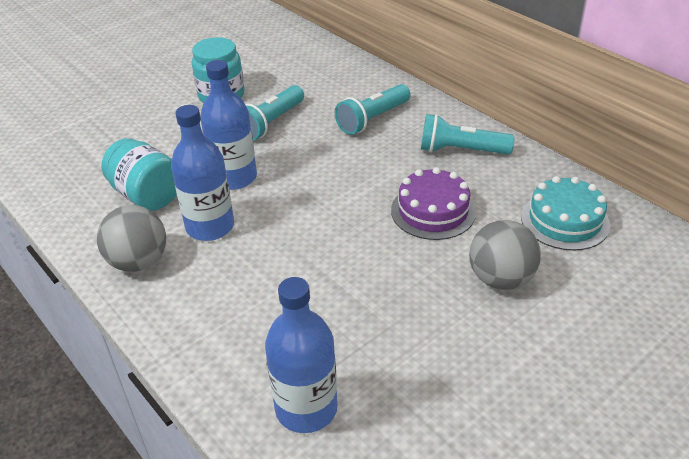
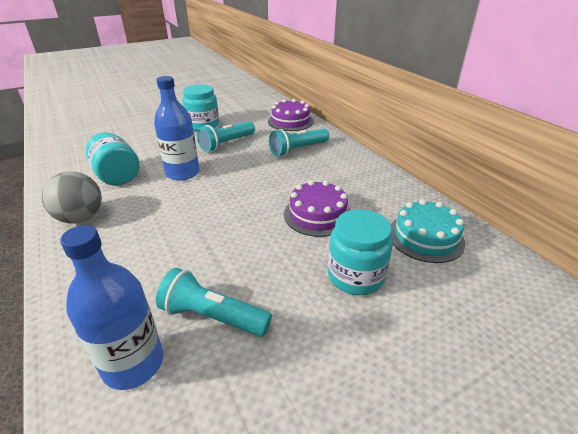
camera: 10 degrees right, 5 degrees down
(210, 227) = (146, 202): blue bottle -> none
(343, 72) = (290, 121): none -> purple cake
(460, 151) = (355, 176): turquoise flashlight -> turquoise flashlight (212, 317)
(500, 279) = (355, 276): grey ball -> turquoise jar

